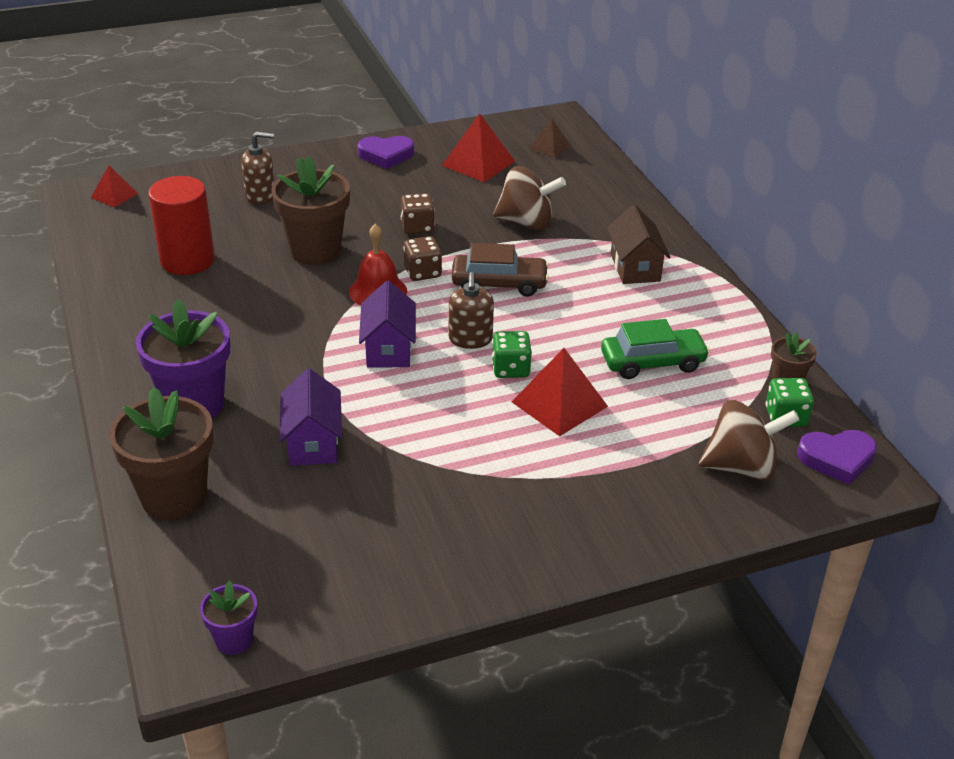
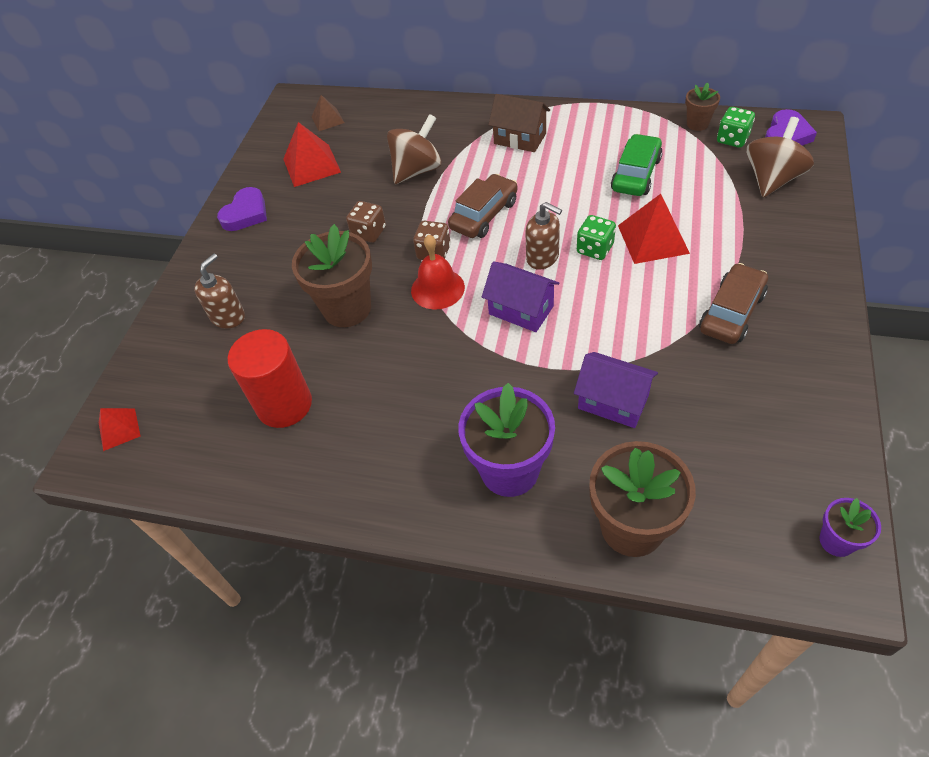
camera: 50 degrees left, 15 degrees up
(493, 490) = (731, 312): none -> brown car

